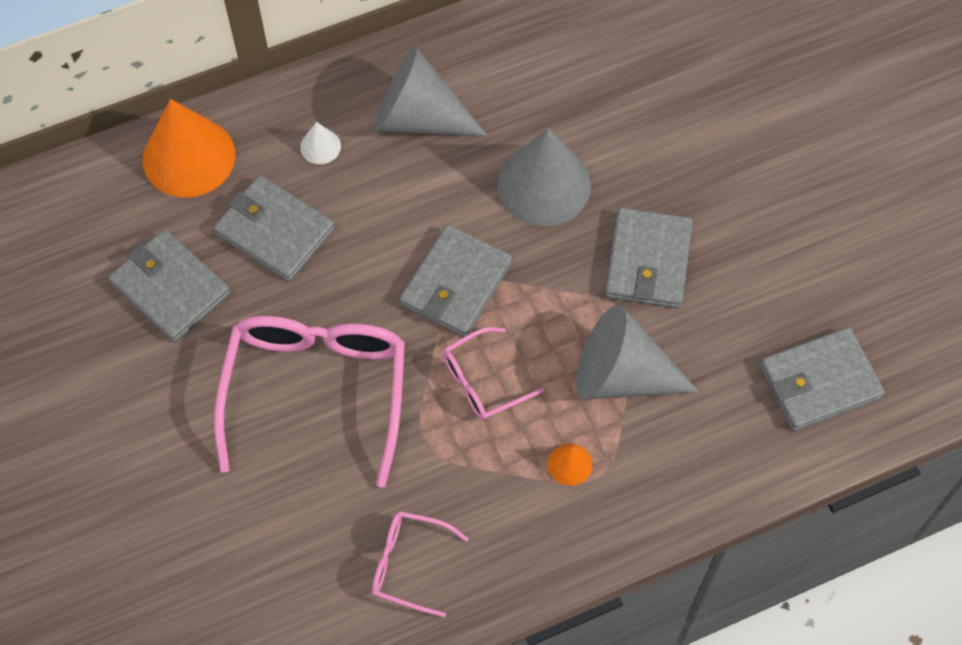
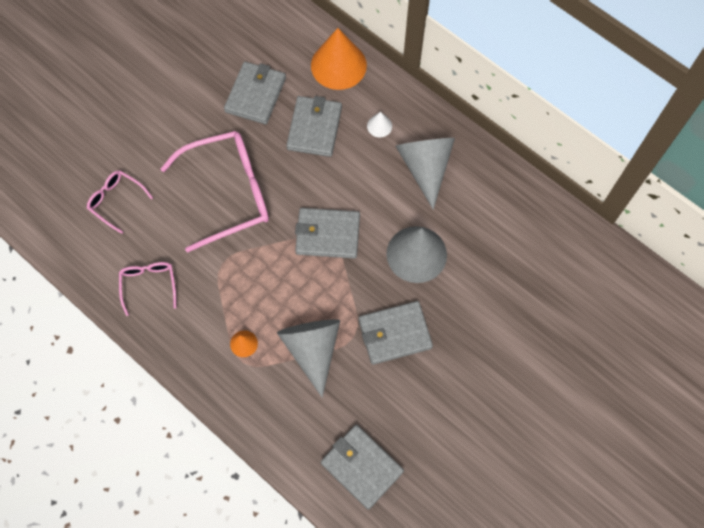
camera: 65 degrees right, 5 degrees up
(482, 381) = (273, 275): pink glasses -> pink glasses (116, 201)

